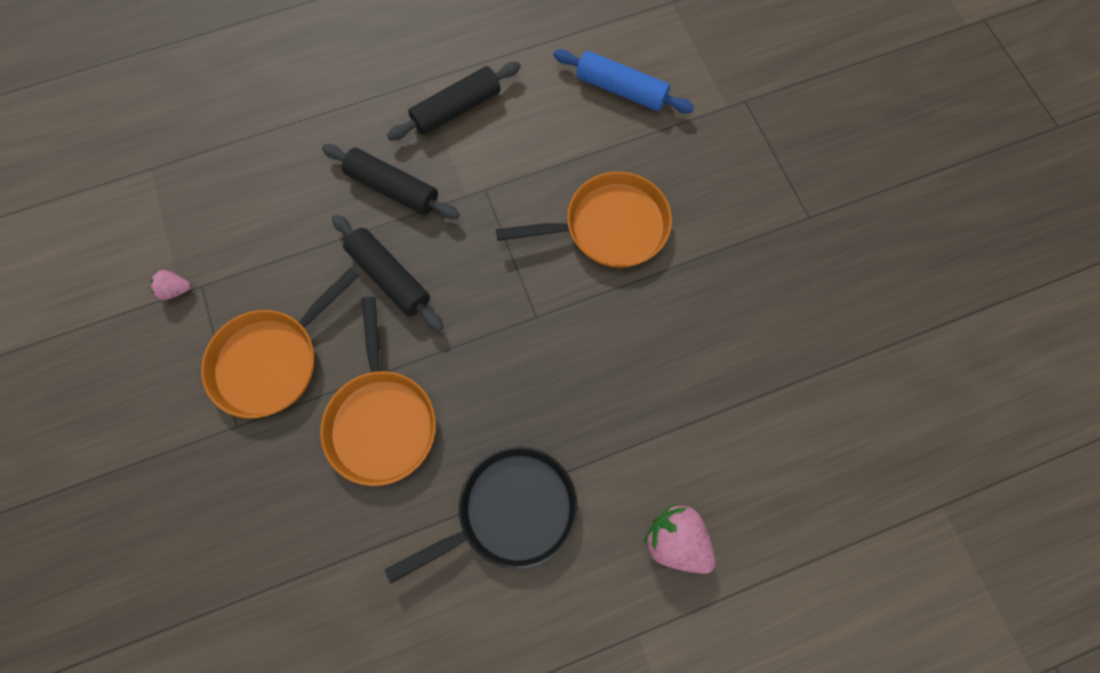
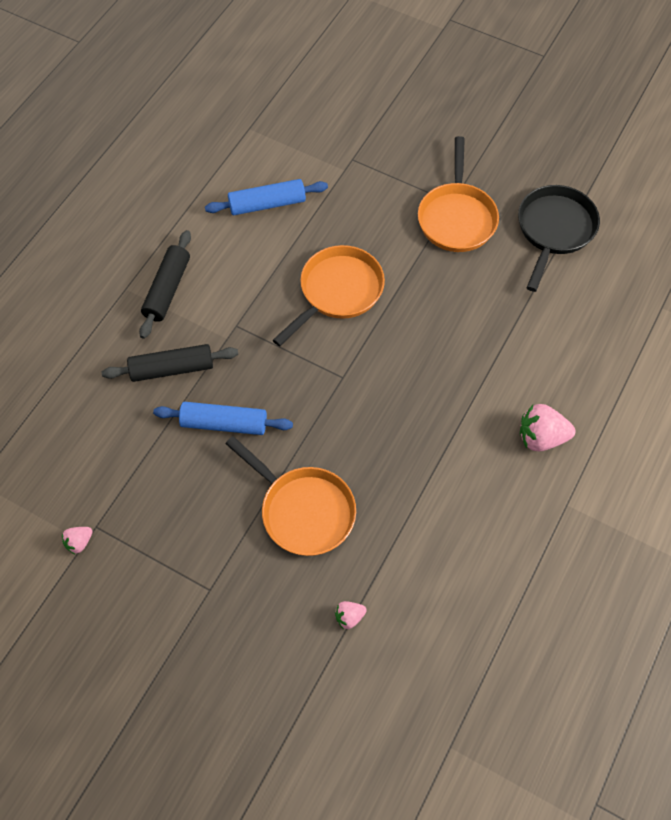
camera: 40 degrees left, 10 degrees down
(272, 360) = (194, 532): orange pan -> orange pan (456, 218)
(327, 562) = (349, 617): none -> pink strawberry
(390, 277) = (224, 423): black rolling pin -> blue rolling pin
(510, 512) = (433, 498): black pan -> black pan (554, 230)

